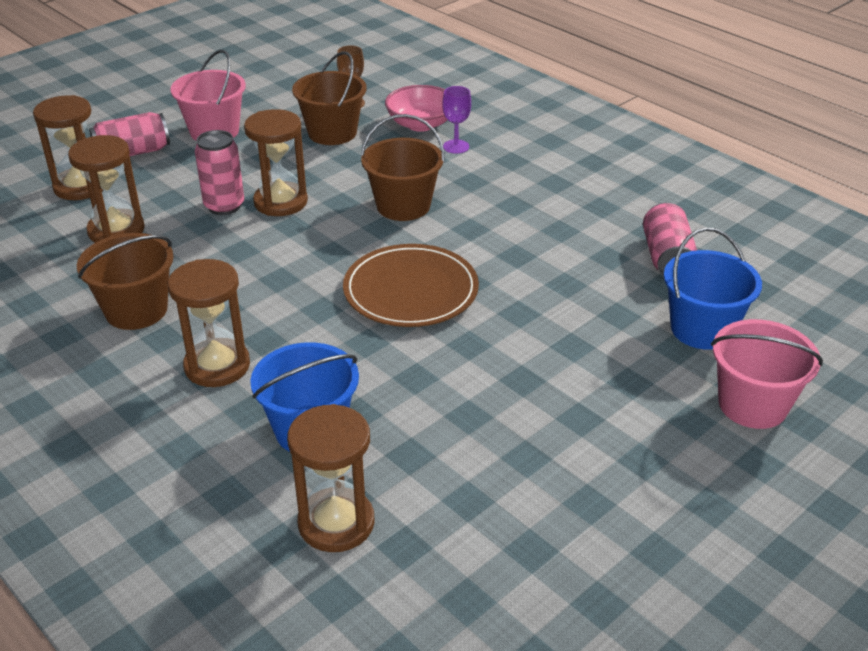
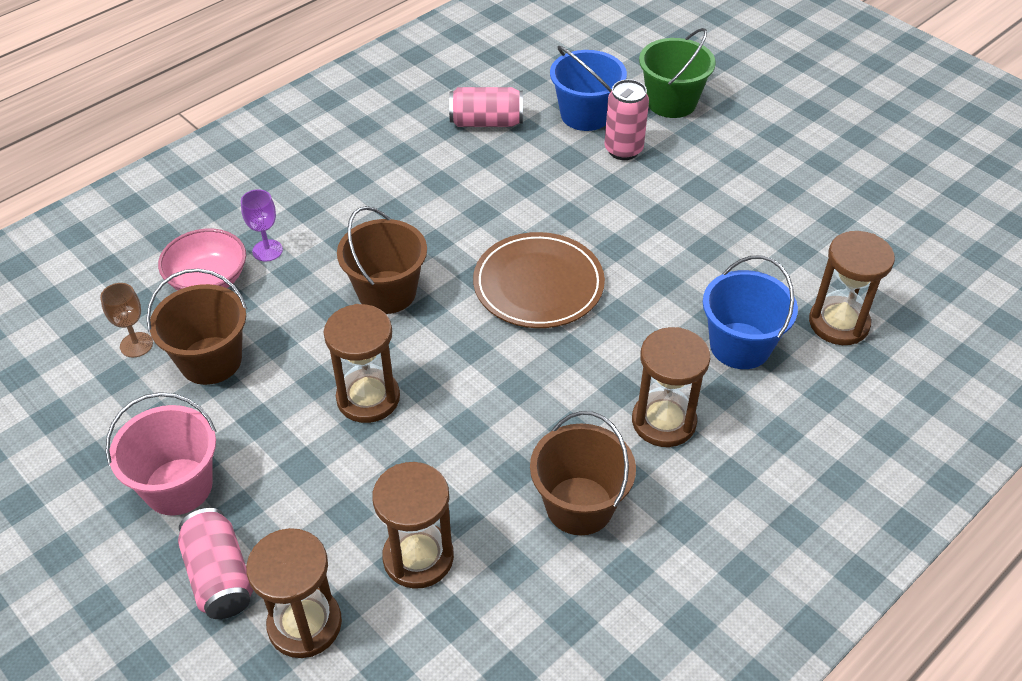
camera: 90 degrees left, 10 degrees up
(224, 206) = (372, 451): pink can -> pink can (623, 150)
(752, 405) = (671, 102): pink bucket -> green bucket

